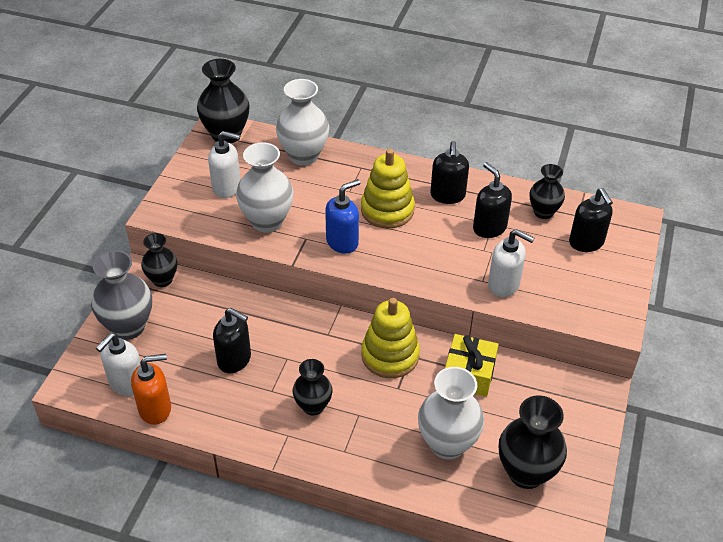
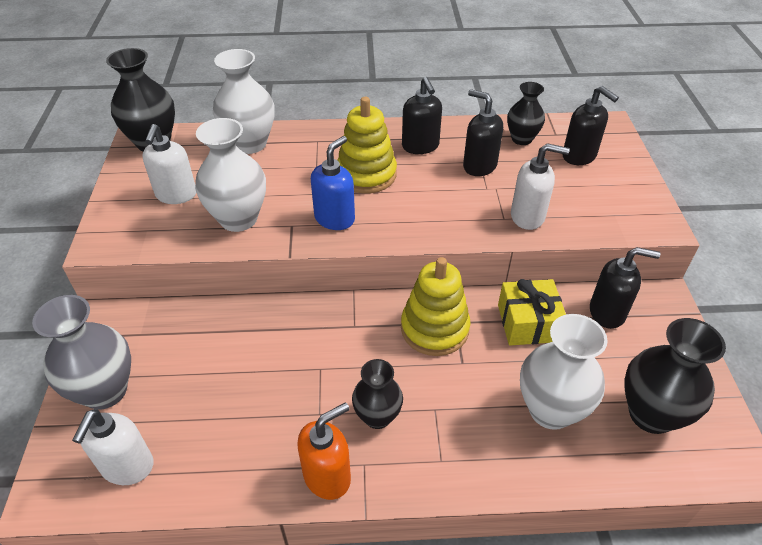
camera: 20 degrees left, 0 degrees up
(155, 409) = (179, 488): orange soap dispenser -> orange soap dispenser (327, 476)
(162, 280) = (130, 320): black vase -> none
(227, 187) = (176, 195): white soap dispenser -> white soap dispenser turned 105 degrees clockwise
(234, 360) = (258, 390): black soap dispenser -> black soap dispenser (607, 312)

